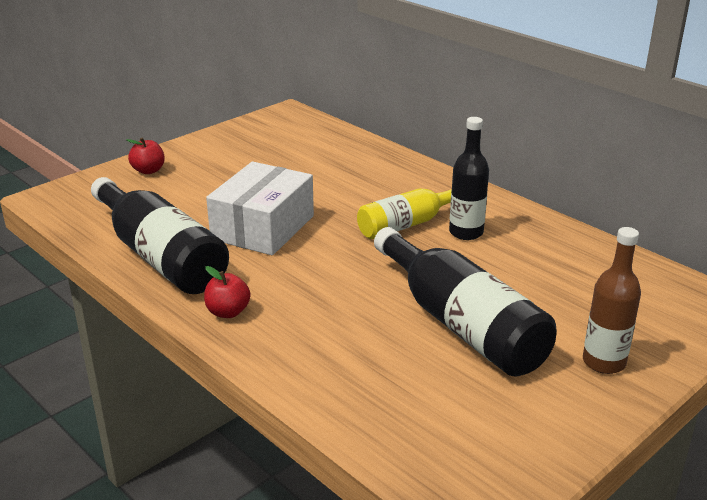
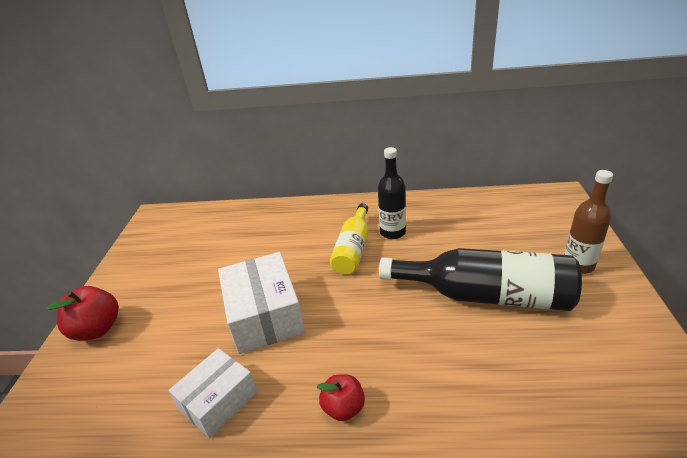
camera: 40 degrees left, 5 degrees up
(148, 170) = (97, 329): red apple -> red apple, size x1.53
(161, 256) = (218, 401): black bottle -> white box

